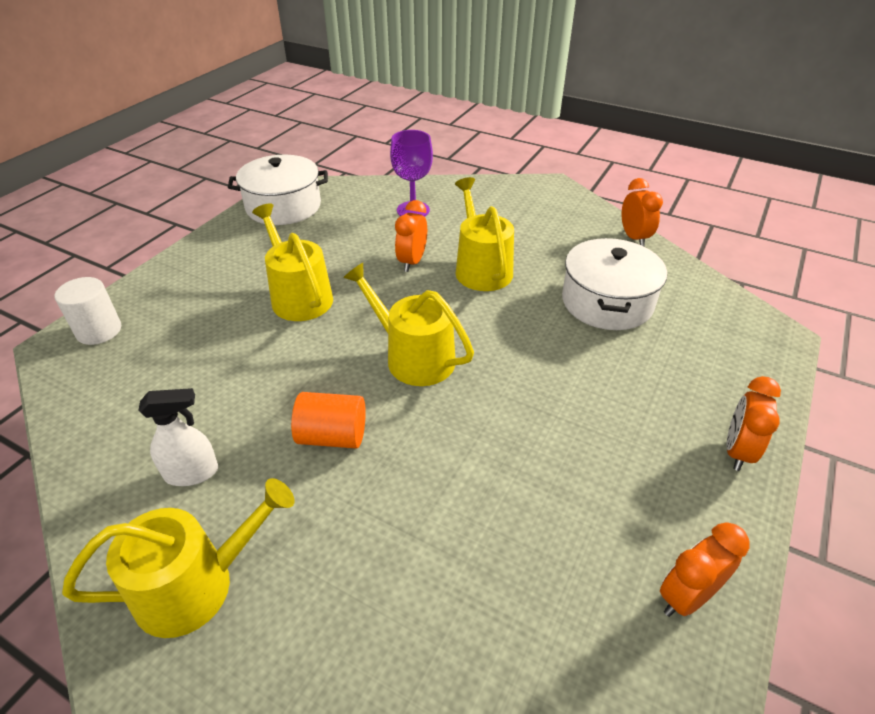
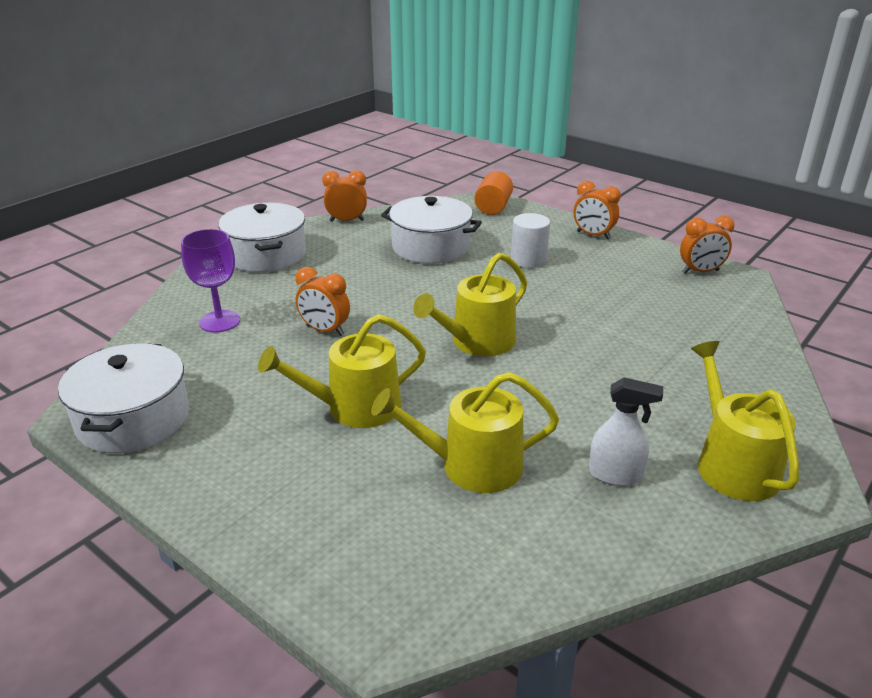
camera: 80 degrees left, 10 degrees down
(99, 331) = (361, 587): white cylinder -> white cylinder (528, 260)
(192, 473) = (615, 475): white spray bottle -> white spray bottle turned 105 degrees clockwise
(332, 436) = (572, 390): orange cylinder -> orange cylinder (493, 207)
(481, 268) = (356, 294): yellow watering can -> yellow watering can (471, 465)
(534, 208) = (266, 255): none -> white pot
(686, 596) = (700, 272): orange clock -> orange clock turned 75 degrees counterclockwise

